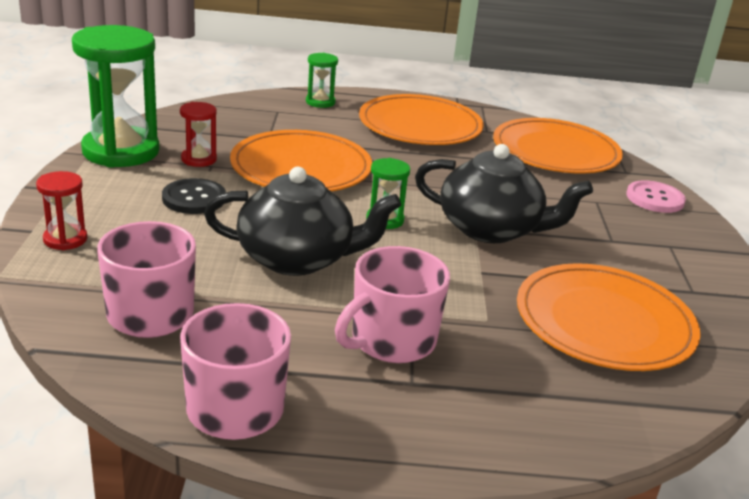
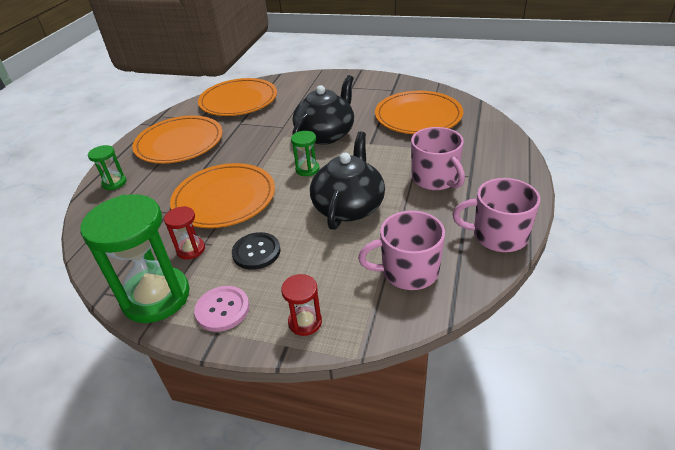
camera: 70 degrees left, 10 degrees up
(655, 199) = (303, 82): pink button -> pink button (222, 309)

